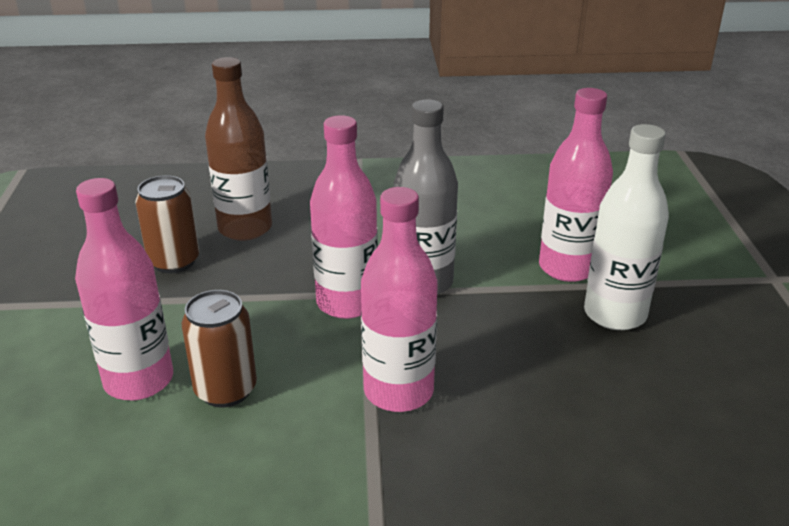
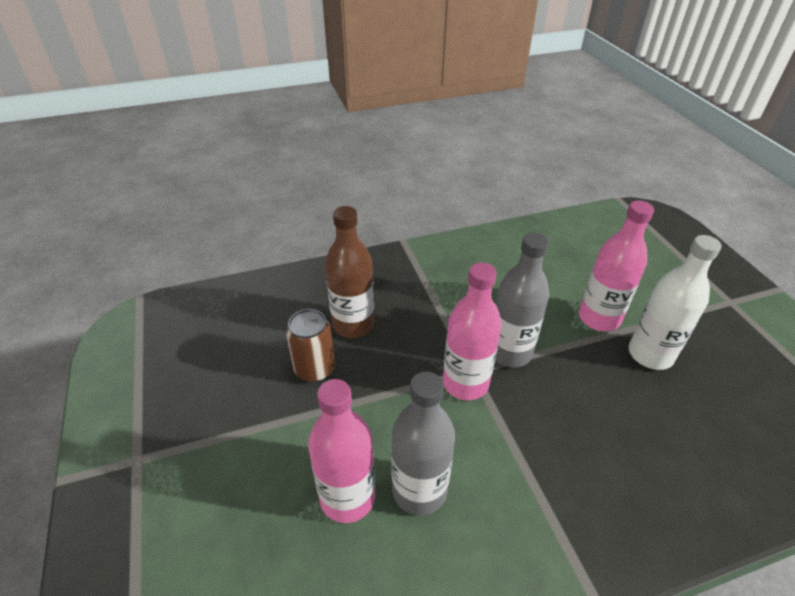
camera: 15 degrees left, 10 degrees up
(226, 390) = (419, 490): brown can -> grey bottle
(398, 391) = (544, 460): pink bottle -> none

